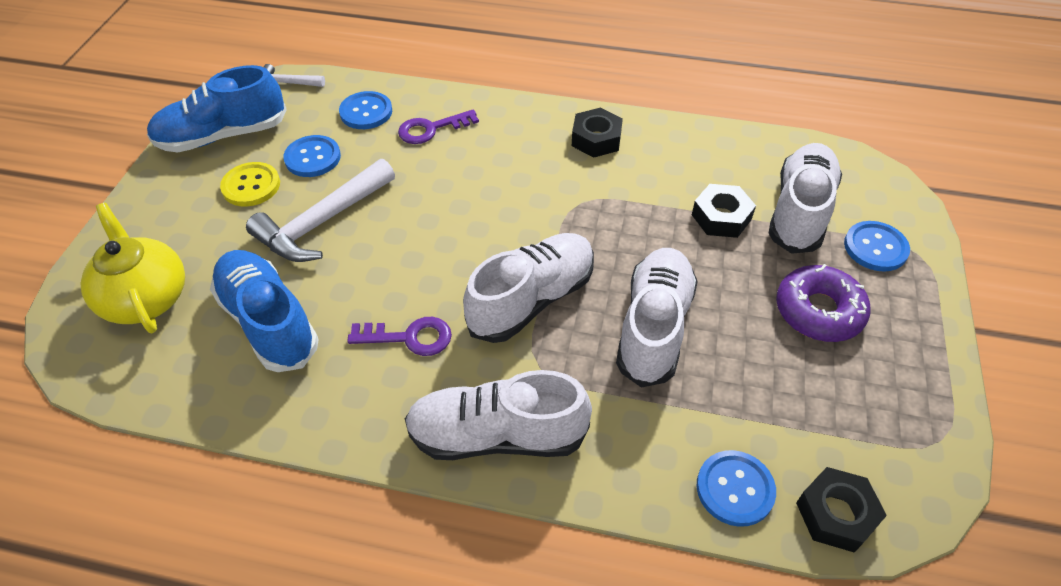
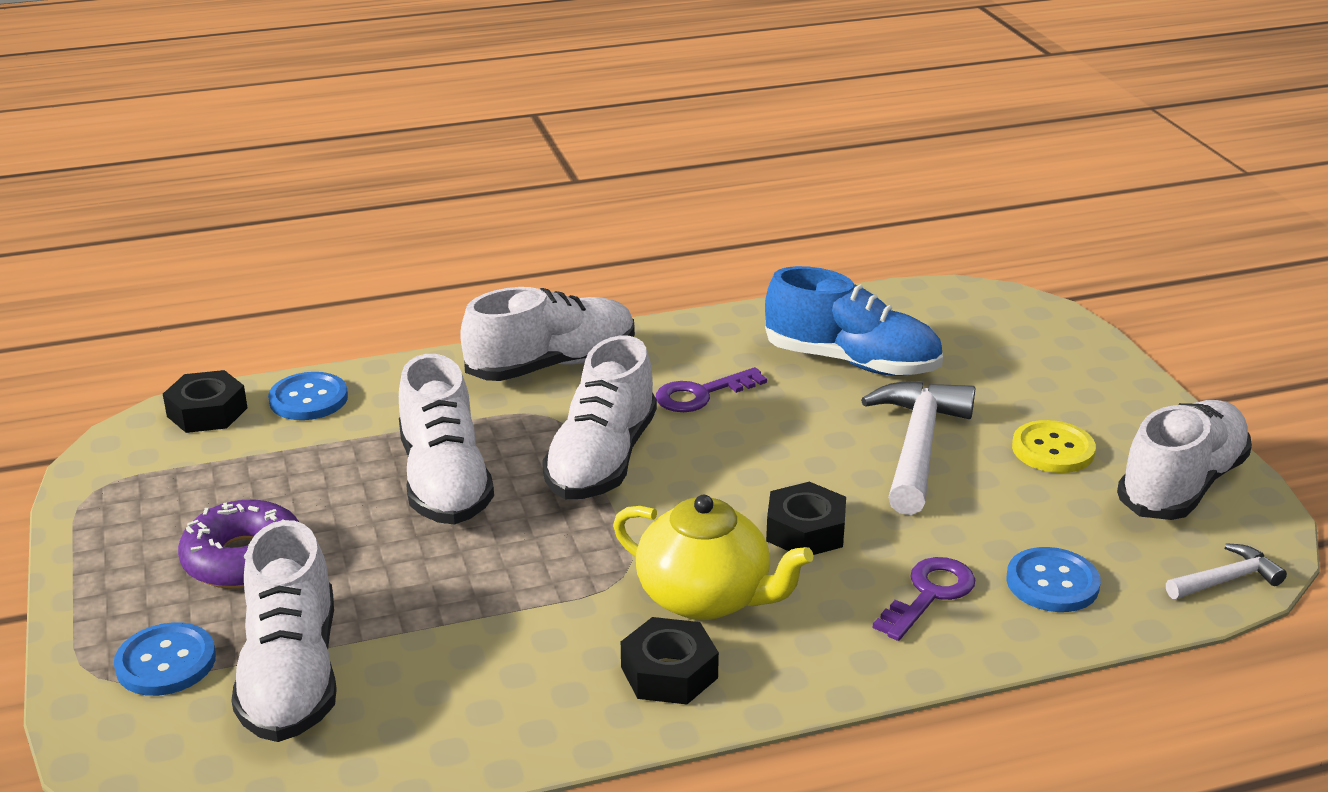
camera: 150 degrees right, 20 degrees down
(146, 298) = (992, 340): yellow teapot -> yellow teapot (705, 597)
(223, 136) = (1181, 485): blue shoe -> white shoe
(313, 158) = (1031, 502): blue button -> none
(721, 217) = (410, 625): black nut -> black nut (805, 531)

